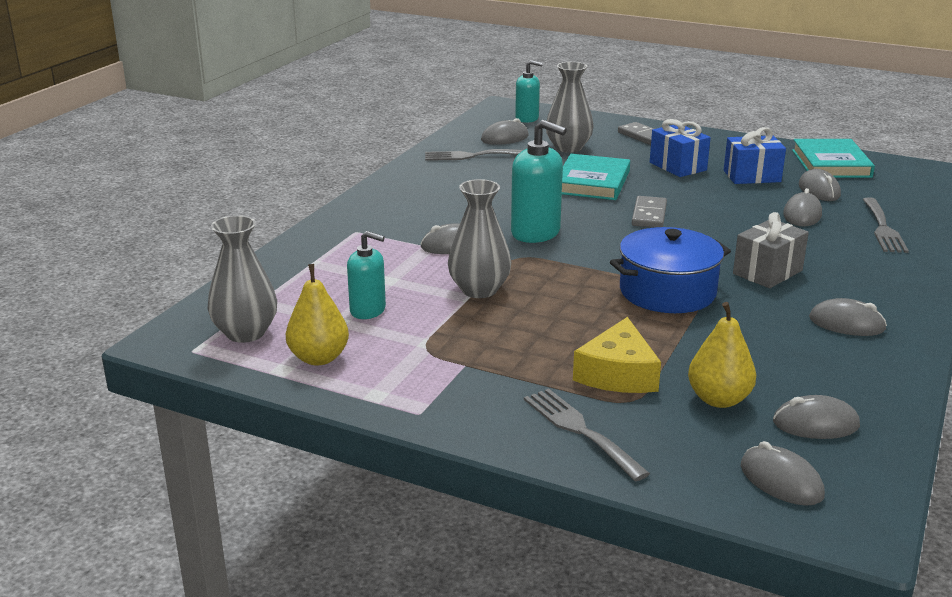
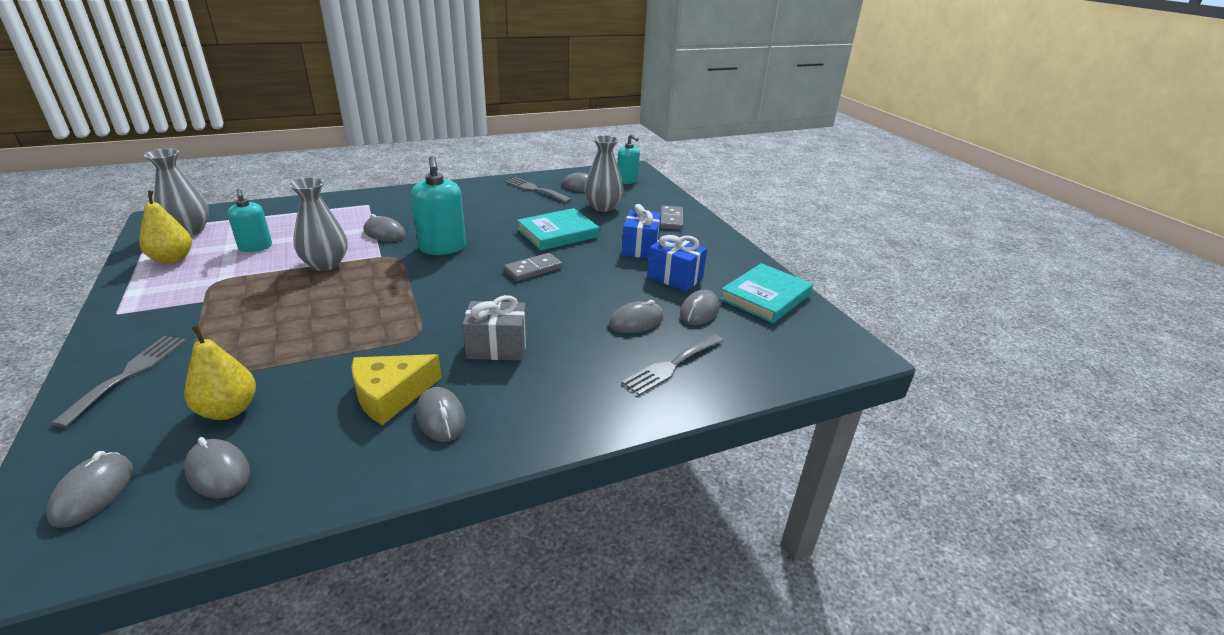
camera: 40 degrees right, 5 degrees up
(618, 374) = (238, 355): yellow cheese -> yellow cheese (390, 395)
(667, 292) = (404, 323): blue pot -> none

